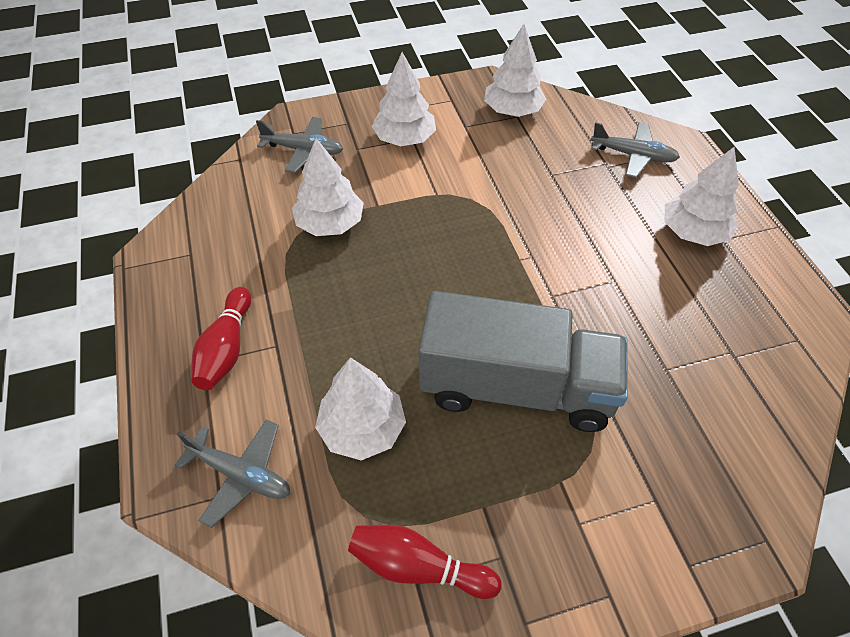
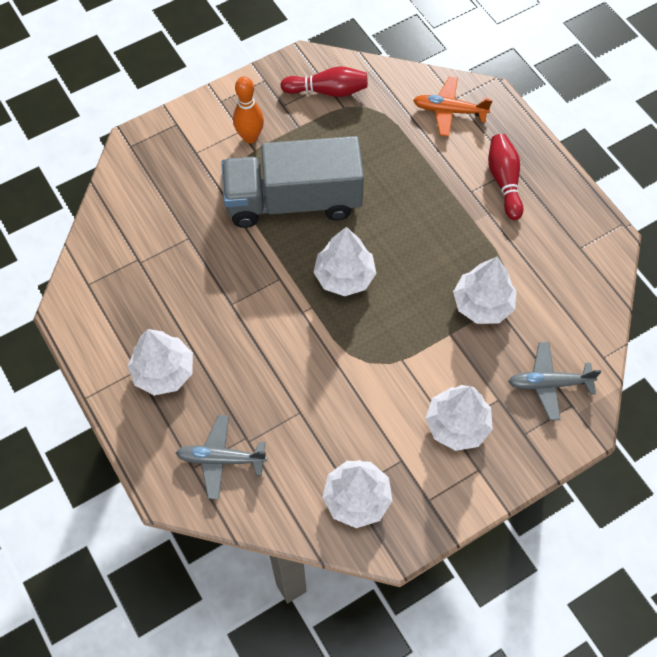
camera: 165 degrees right, 10 degrees up
(241, 475) = (449, 111): grey plane -> orange plane
(362, 428) = (387, 152): white tree -> white tree (344, 276)
(565, 506) = (250, 137): none -> orange bowling pin

